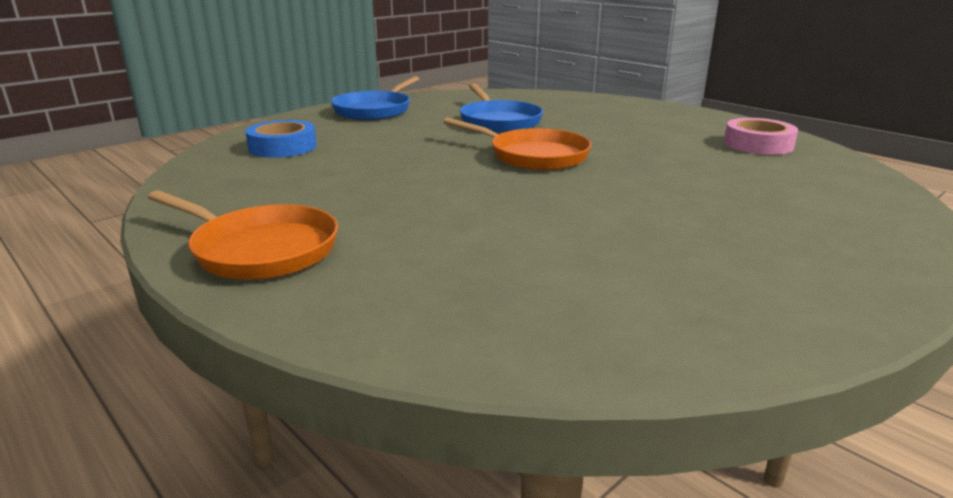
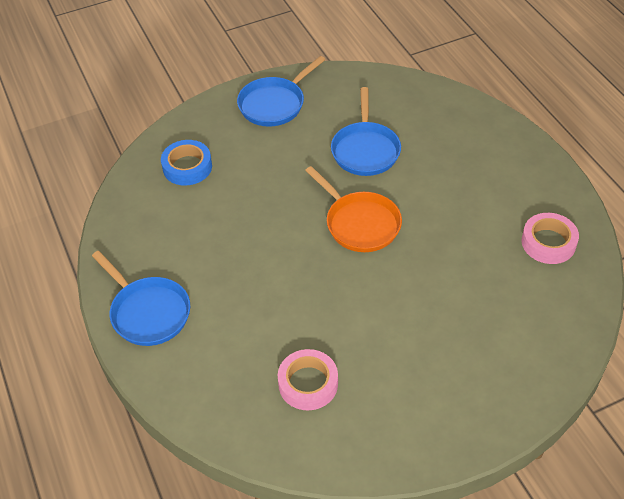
camera: 20 degrees right, 25 degrees up
(259, 249) = (148, 312): orange pan -> blue pan
(581, 275) = (308, 383): none -> pink tape

